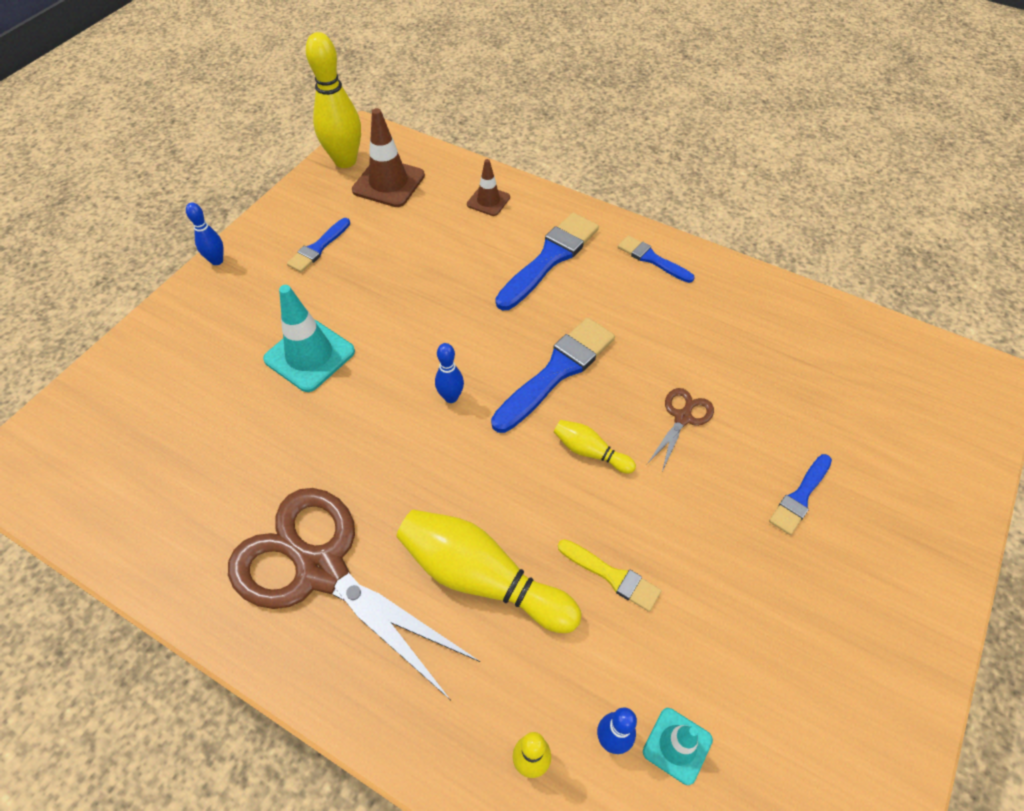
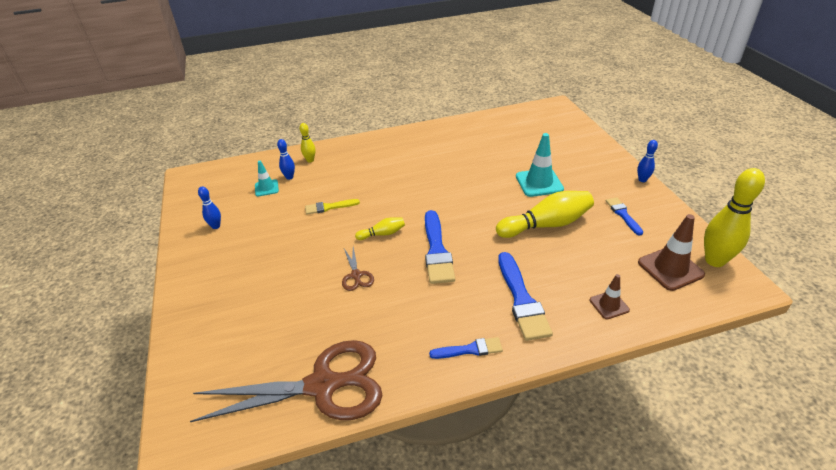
camera: 135 degrees right, 15 degrees down
(320, 569) = (428, 149): brown scissors -> brown scissors (323, 385)
(451, 397) = (464, 210): blue bowling pin -> blue bowling pin (216, 226)
(482, 578) = (374, 178): yellow bowling pin -> yellow bowling pin (546, 225)
(800, 497) = (270, 283): blue brush -> none

